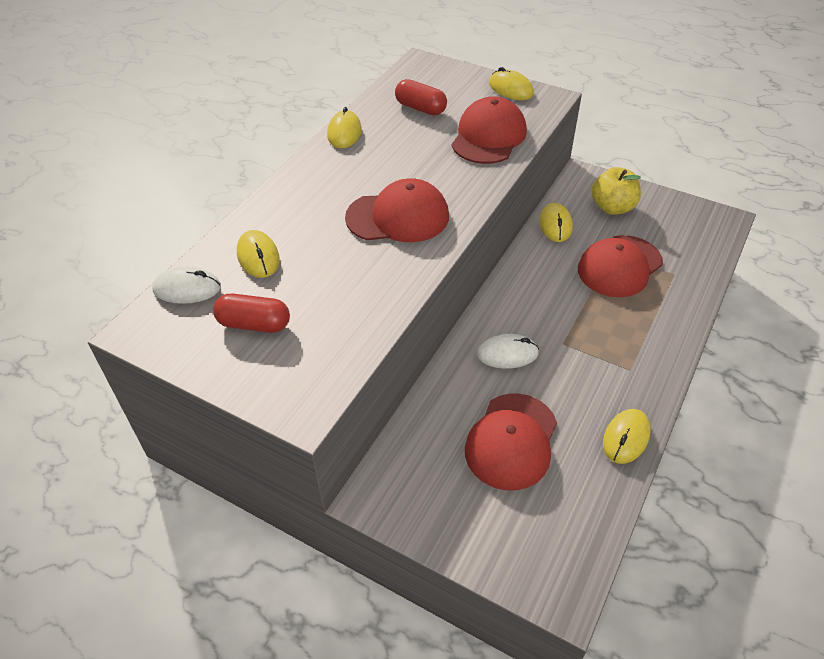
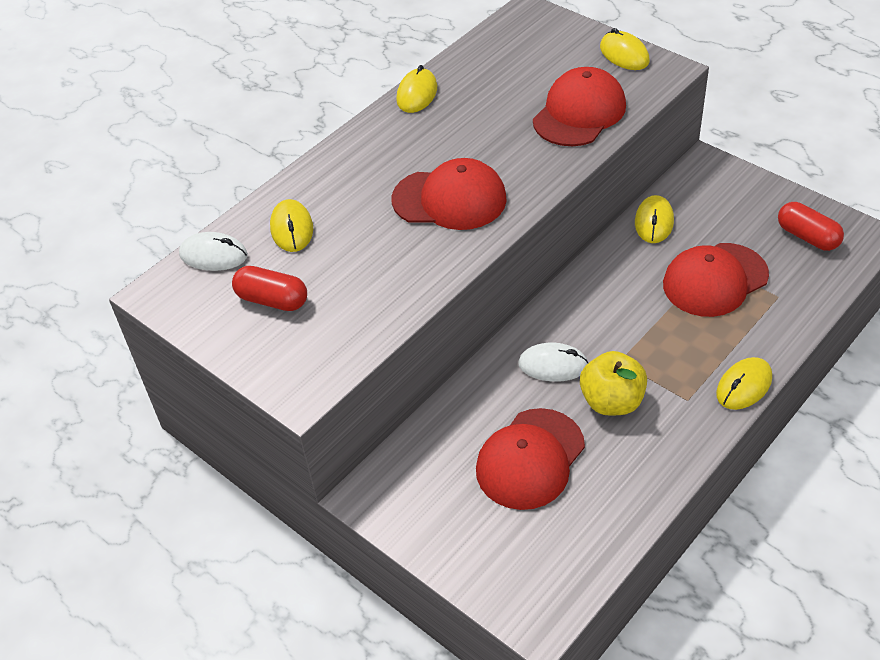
camera: 15 degrees right, 0 degrees up
(420, 108) = (511, 71): red capsule -> red capsule (807, 237)
(612, 207) = (730, 207): yellow apple -> yellow apple (612, 401)
(626, 438) = (657, 473): yellow mouse -> yellow mouse (744, 386)

